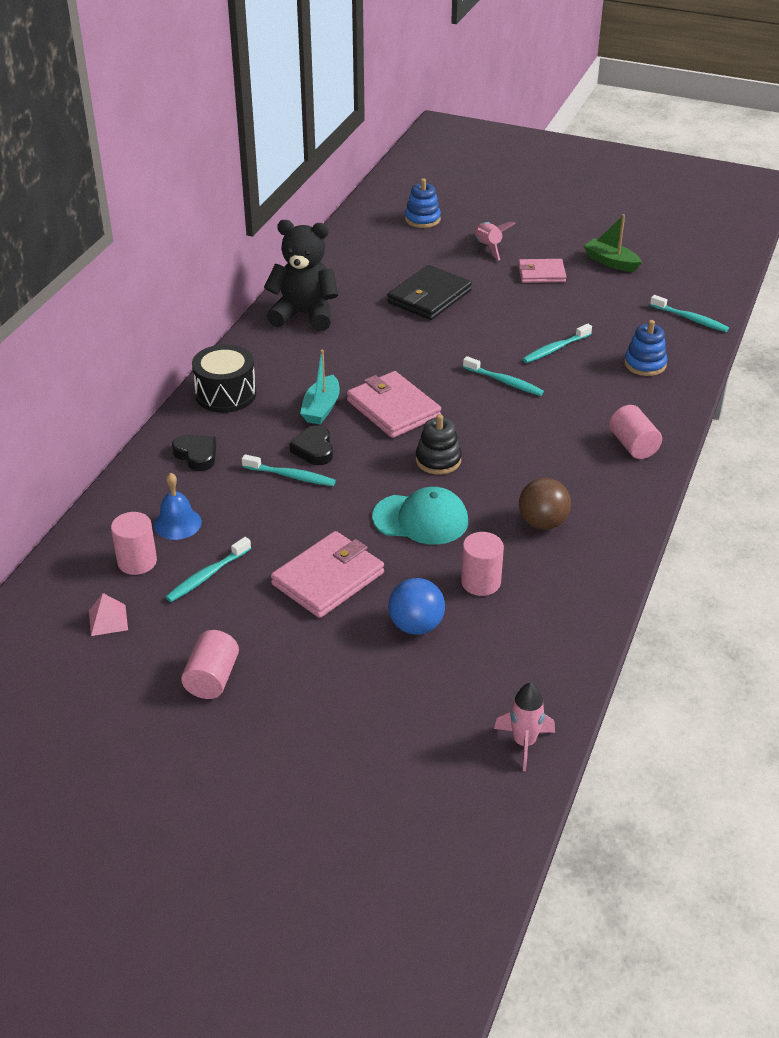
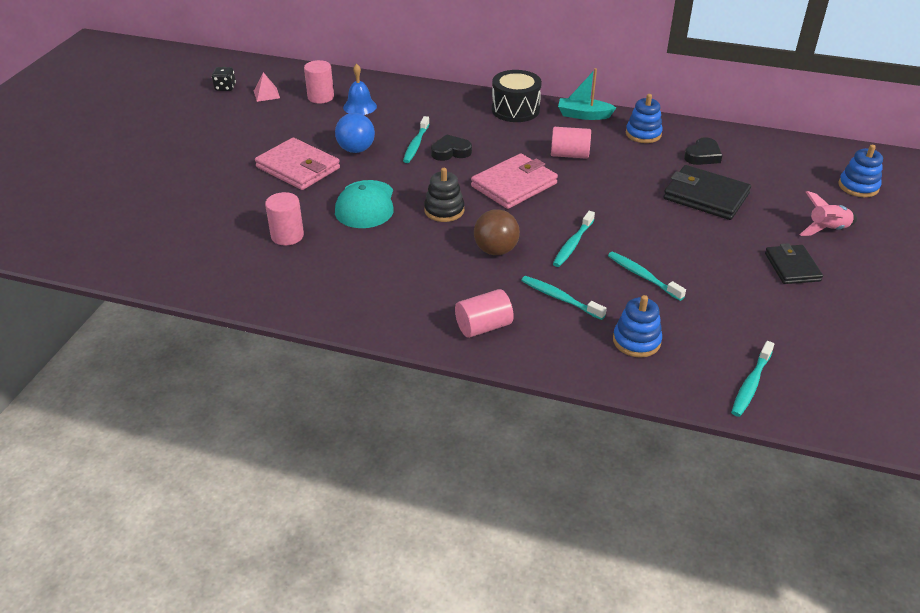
camera: 85 degrees right, 0 degrees up
(68, 670) = (225, 88): none -> black dice
(196, 455) = (437, 106): black heart -> black heart (703, 156)
(208, 575) = (305, 122): turquoise toothbrush -> turquoise toothbrush (560, 298)
(212, 678) = (207, 133): pink cylinder -> pink cylinder (569, 155)
(304, 315) = (643, 134): black teddy bear -> blue stacking toy
(321, 408) = (506, 151): turquoise boat -> turquoise boat (583, 115)
(416, 626) = (242, 207): blue ball -> blue ball (356, 150)
(524, 743) = (112, 259): pink rocket -> none
(541, 273) = (792, 267): pink wallet -> black wallet
(542, 523) = (361, 268): brown ball -> brown ball (496, 250)
(611, 262) = (851, 321): green boat -> none

